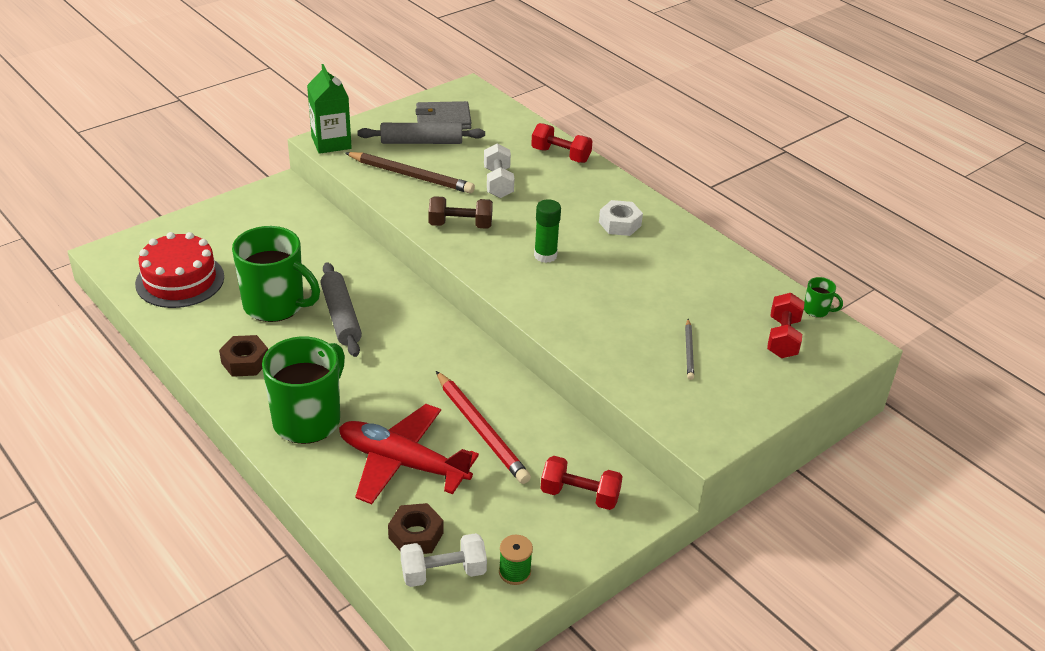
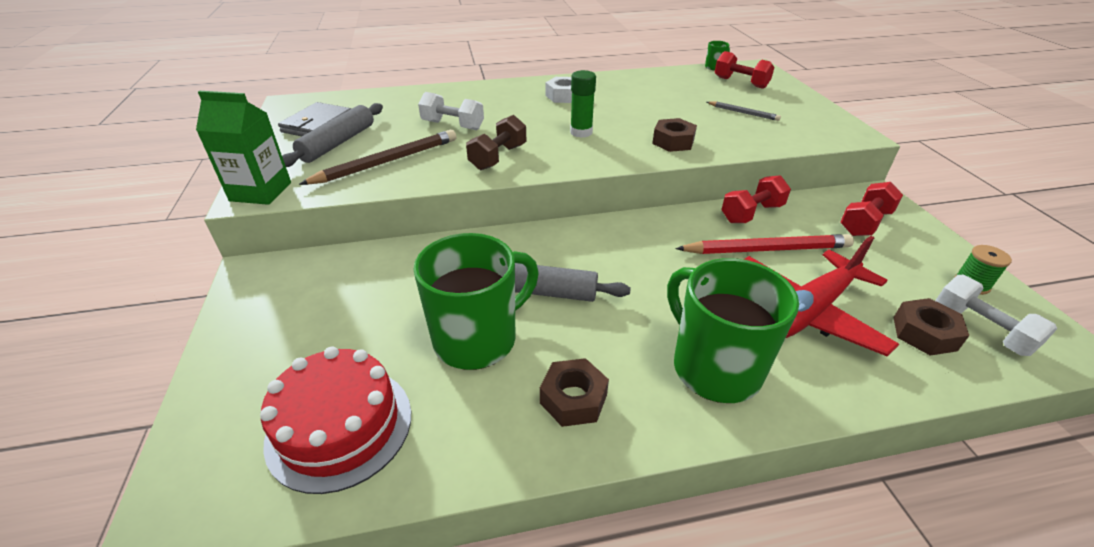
camera: 60 degrees left, 0 degrees up
(443, 573) = (980, 329): white dumbbell -> white dumbbell turned 45 degrees counterclockwise
(560, 155) = (445, 93): red dumbbell -> red dumbbell (751, 213)
(572, 315) = (673, 142): none -> brown nut

